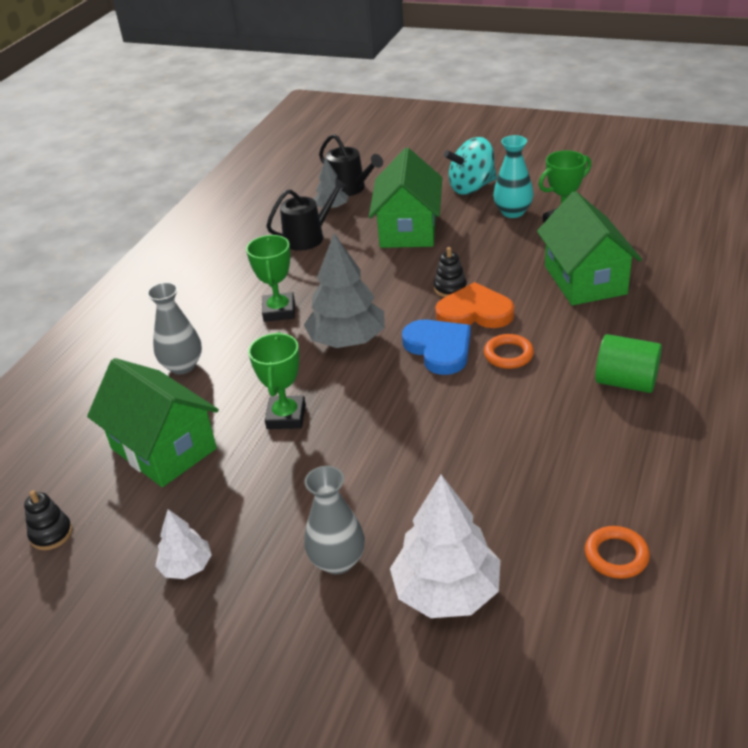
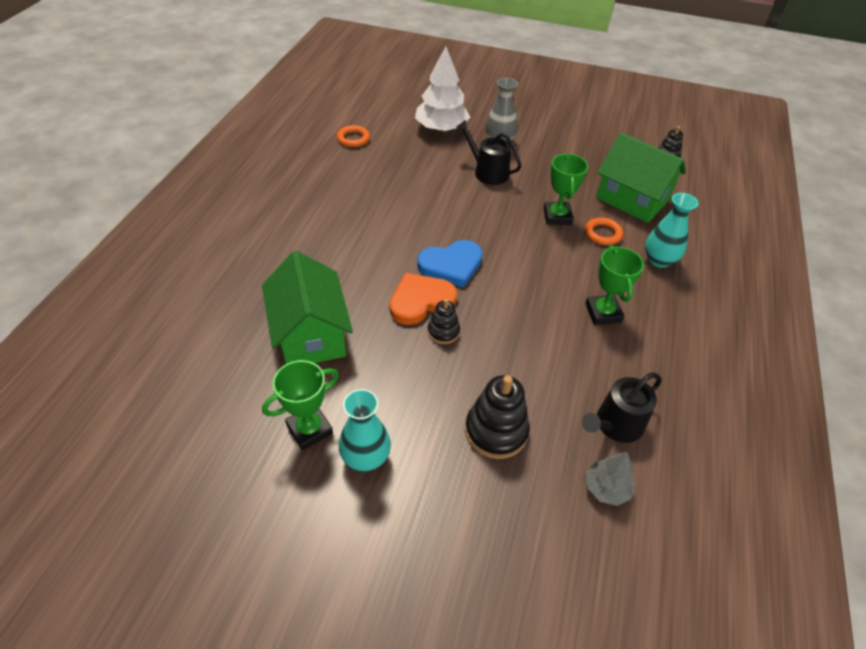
camera: 170 degrees right, 10 degrees up
(182, 366) = (659, 260): grey vase -> turquoise vase
(186, 566) = (579, 142): white tree -> none
(347, 340) = (530, 277): grey tree -> none
(350, 188) = (594, 538): black watering can -> black watering can (487, 172)
(408, 229) = (496, 431): green house -> black stacking toy
(439, 348) = (451, 265): blue heart -> blue heart turned 75 degrees counterclockwise
(471, 187) = (416, 525): turquoise spinning top -> none
(474, 312) = (420, 301): orange heart -> orange heart turned 150 degrees clockwise
(508, 355) = (395, 257): orange ring -> orange ring (602, 234)
(626, 382) = (312, 230): green cylinder -> none

